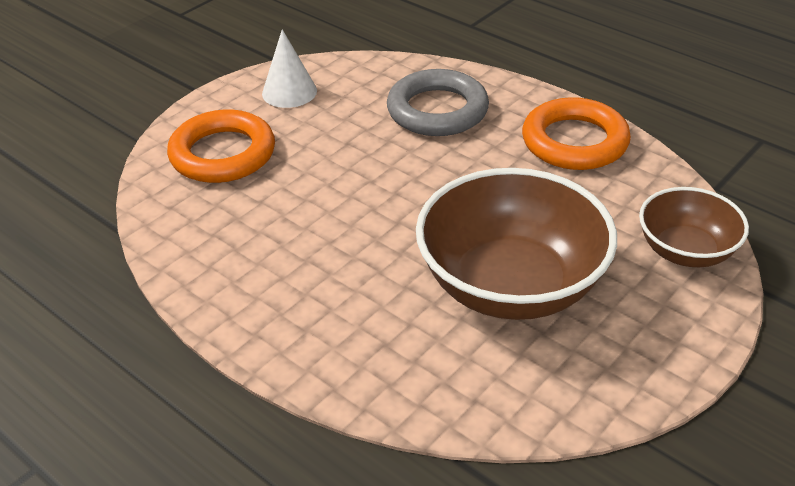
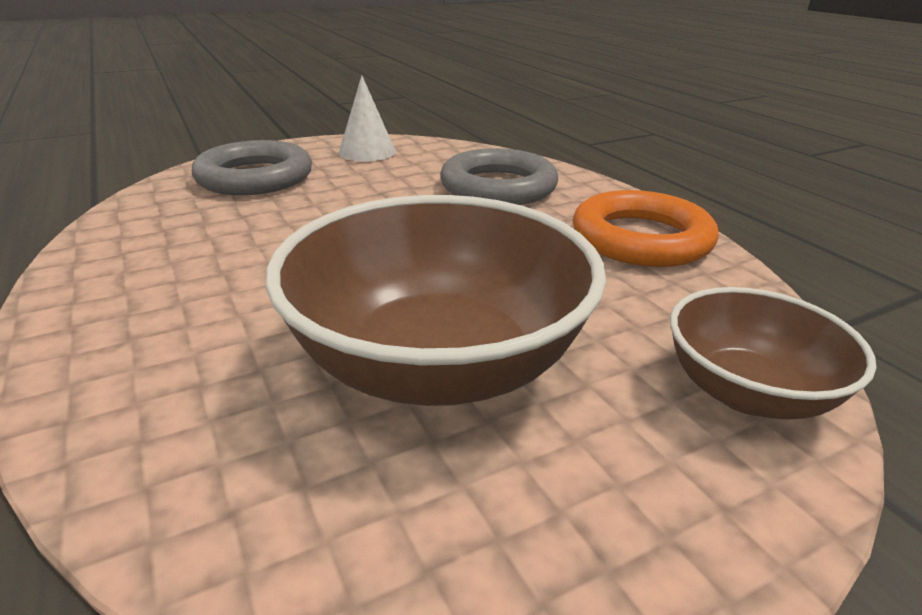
camera: 20 degrees right, 10 degrees down
(223, 154) = (255, 177): orange ring -> grey ring

